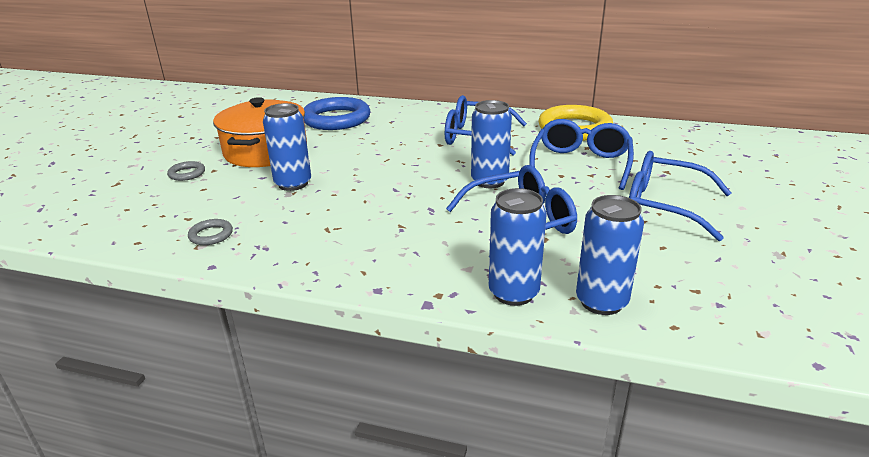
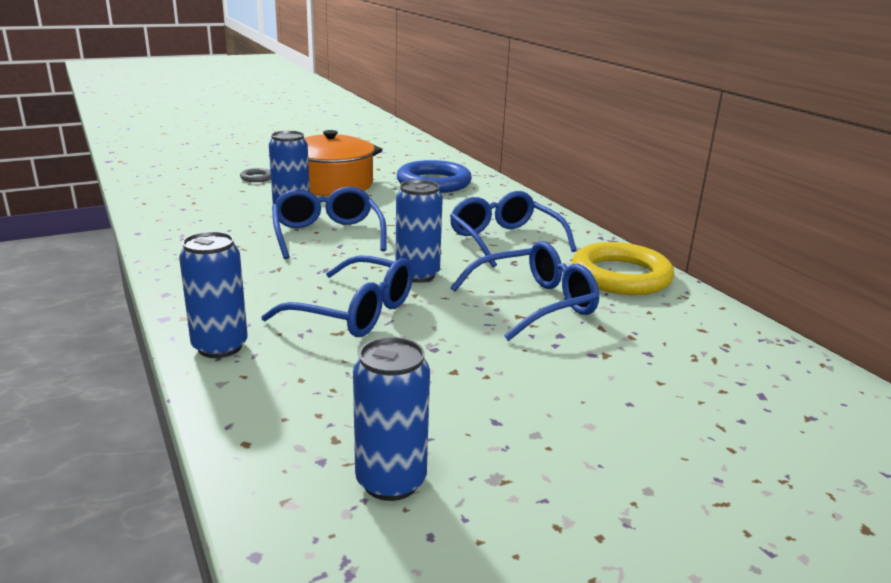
camera: 45 degrees right, 5 degrees down
(211, 235) = (178, 217): grey ring -> none
(601, 302) = (250, 392): blue can -> blue can (391, 481)
(663, 205) = (508, 373): blue glasses -> blue glasses (327, 235)

